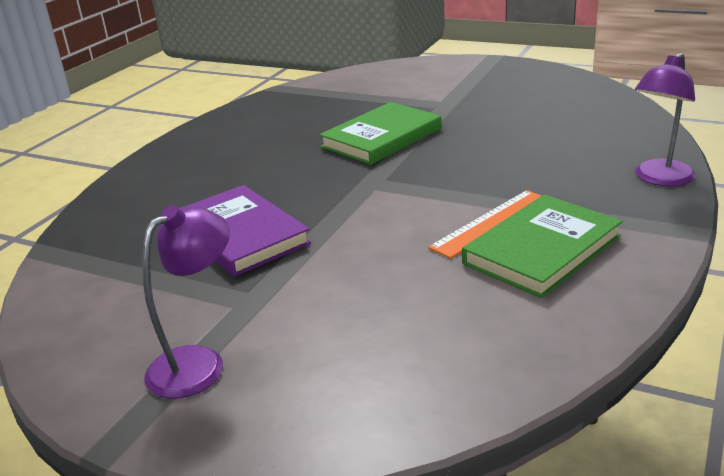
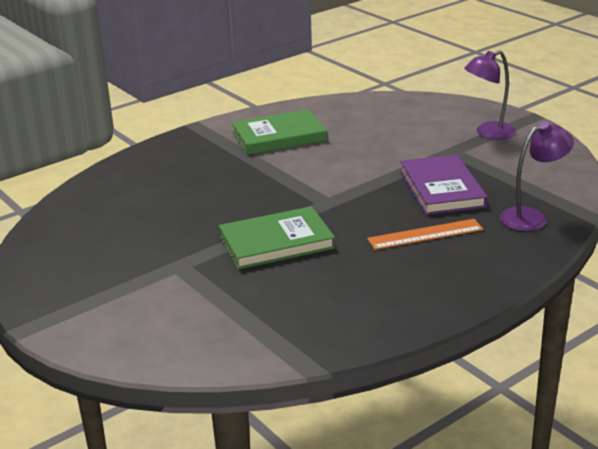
camera: 155 degrees left, 0 degrees up
(491, 223) = (285, 155): orange ruler -> orange ruler (425, 234)
(659, 179) = (155, 153): purple lamp -> purple lamp (532, 217)

